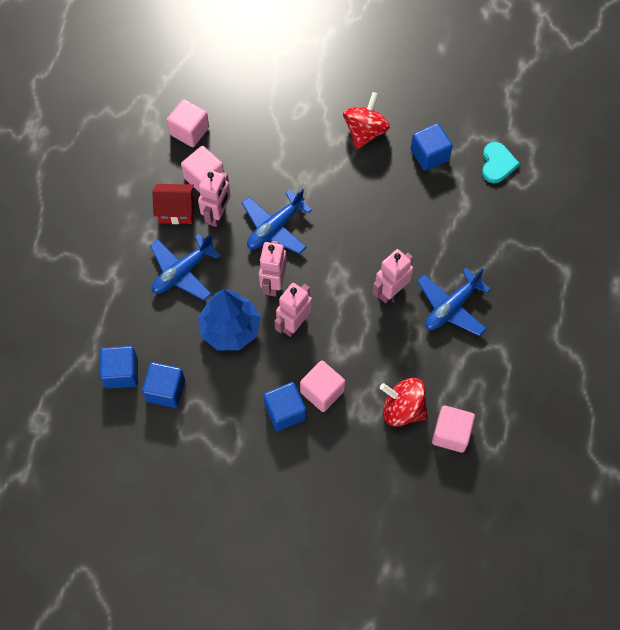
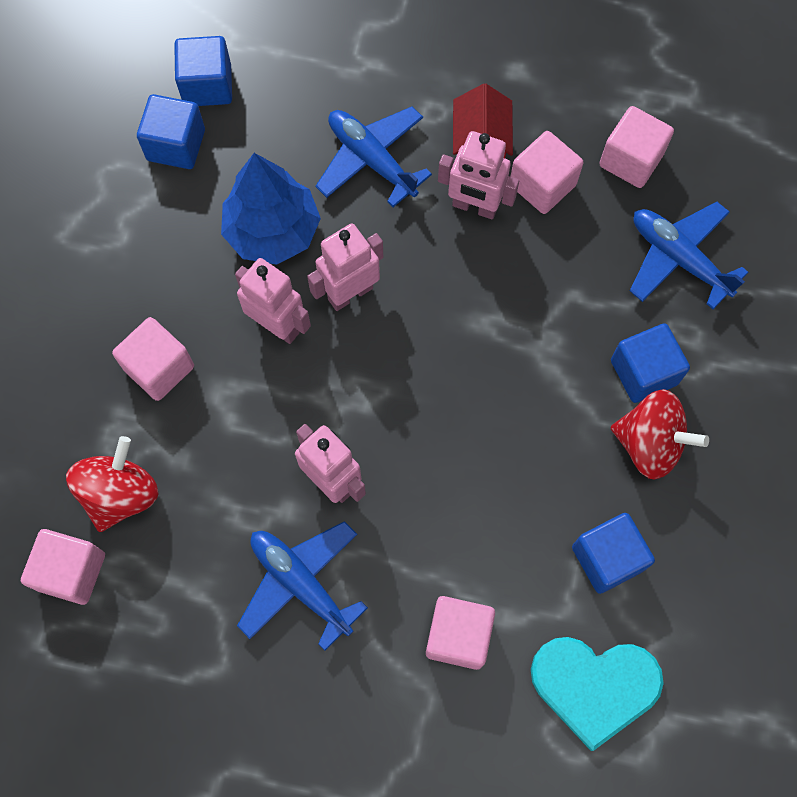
camera: 90 degrees right, 5 degrees up
(273, 283) = (350, 293): pink robot -> pink robot turned 45 degrees counterclockwise
(275, 227) = (452, 294): blue plane -> blue plane (678, 258)
(285, 411) = (129, 313): blue cube -> blue cube (643, 372)
(475, 227) = (458, 636): none -> pink cube
(497, 164) = (594, 686): turquoise heart -> turquoise heart, size x1.52

